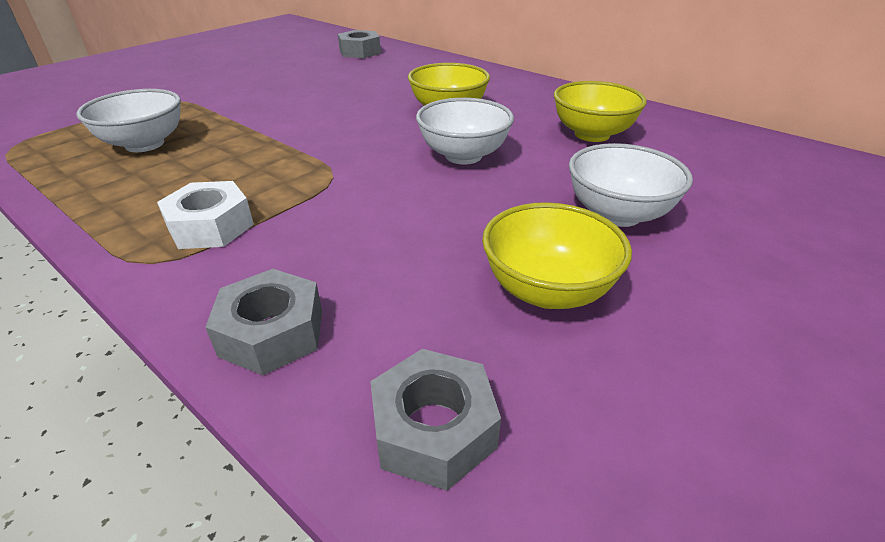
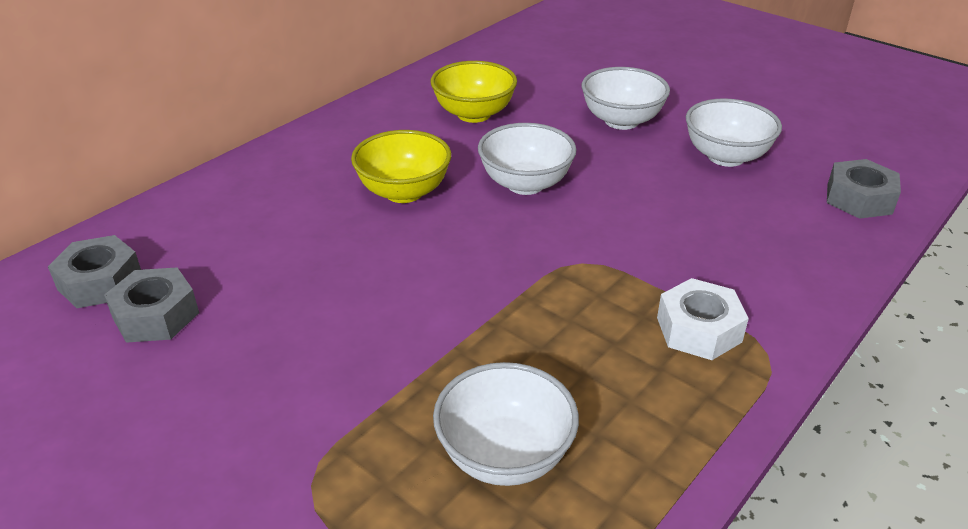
camera: 90 degrees left, 0 degrees up
(272, 333) = (819, 265): grey nut -> grey nut (156, 315)
(547, 290) = (726, 157): yellow bowl -> white bowl

